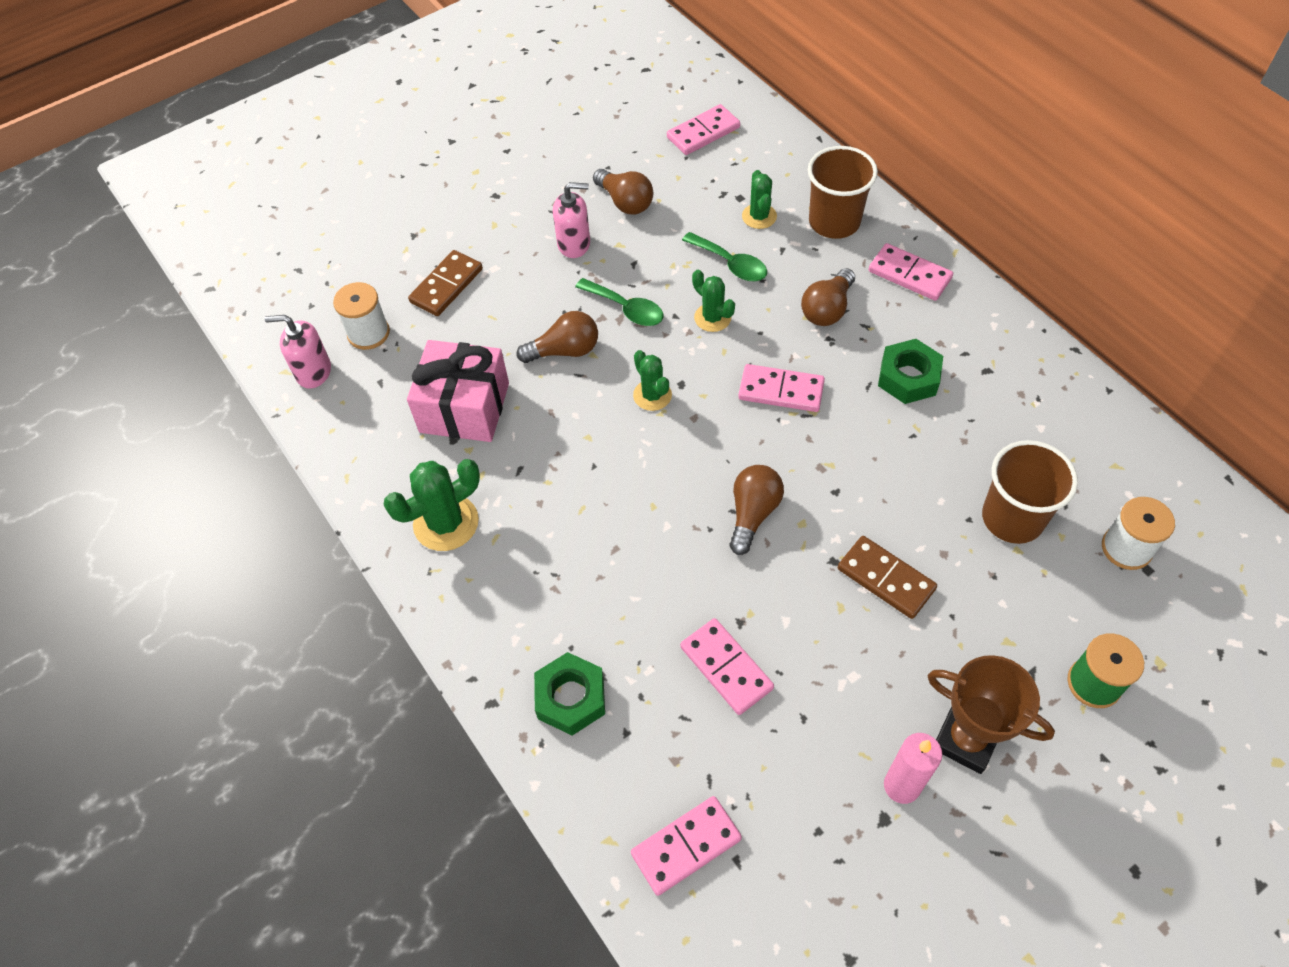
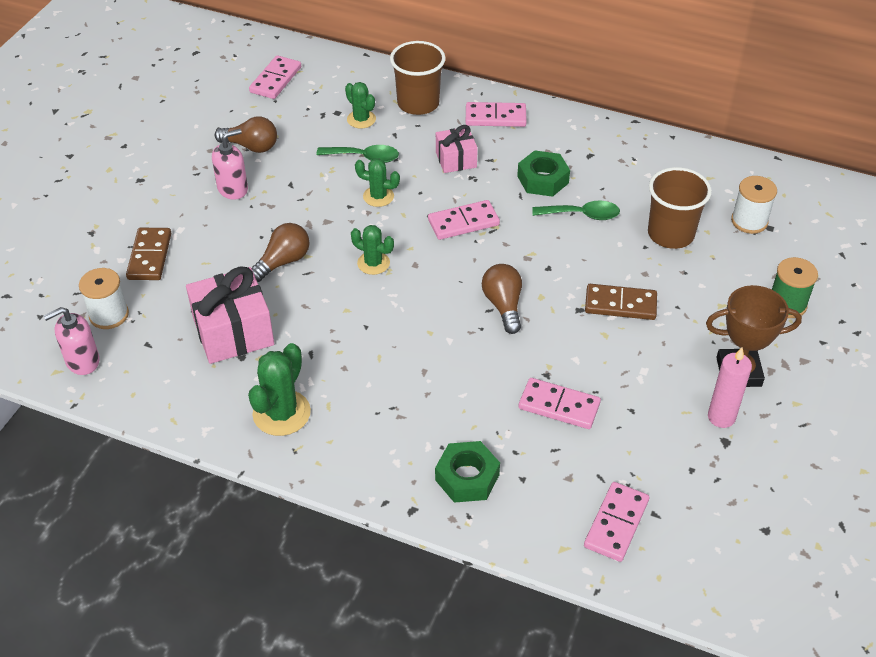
camera: 35 degrees left, 10 degrees down
(626, 309) = (308, 216): green spoon -> green spoon (582, 215)
(827, 309) = (456, 159): brown light bulb -> pink gift

